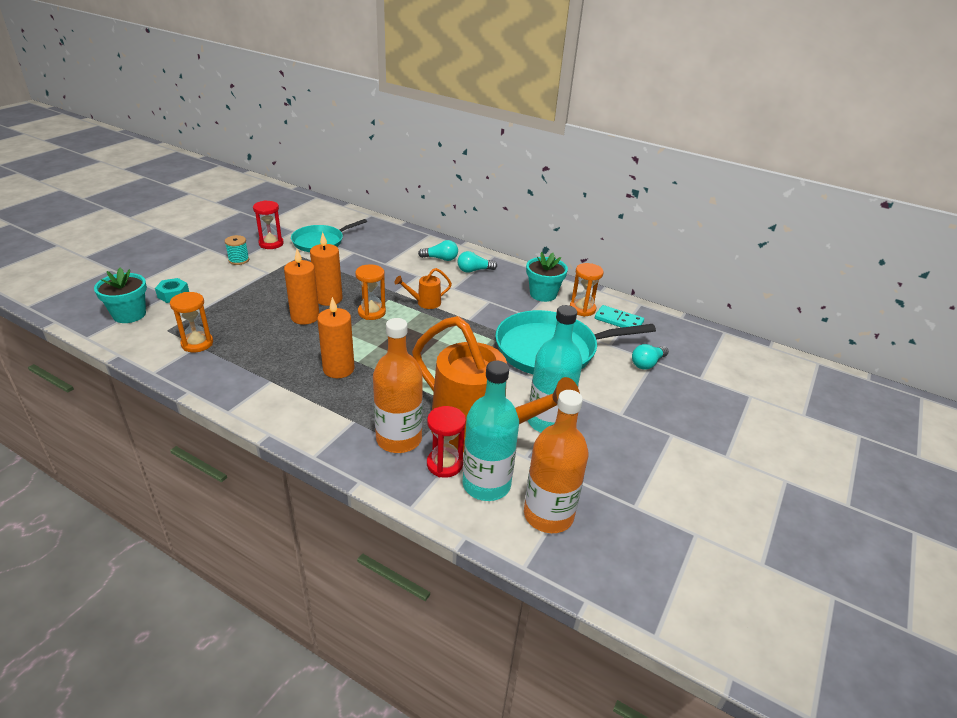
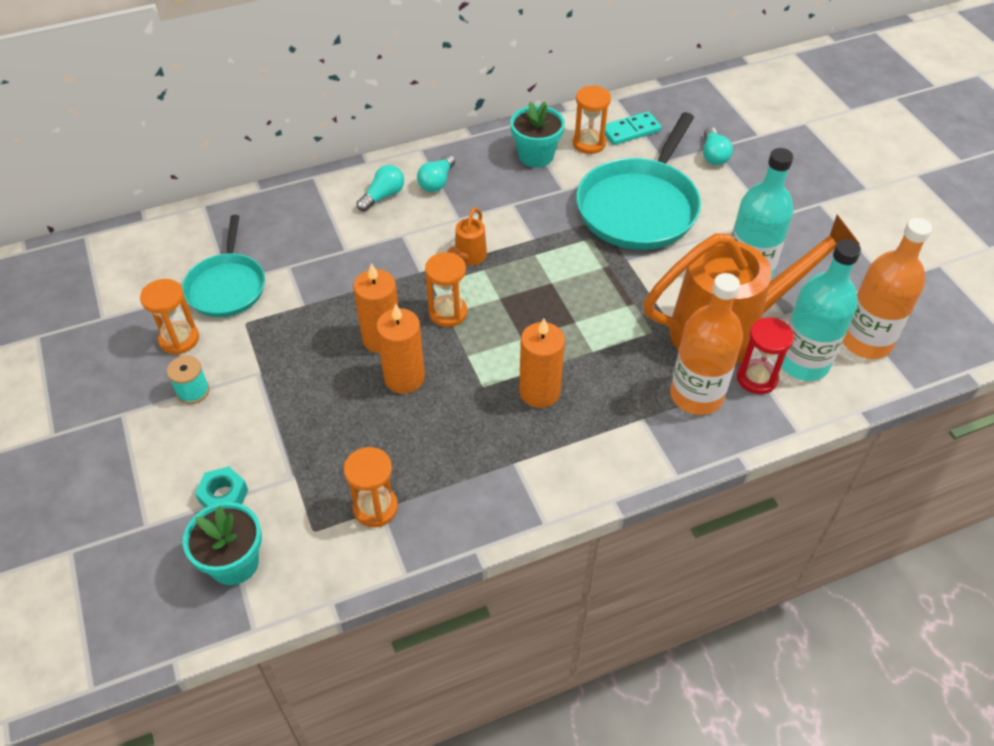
camera: 50 degrees left, 15 degrees up
(271, 244) = (179, 339): red hourglass -> orange hourglass

